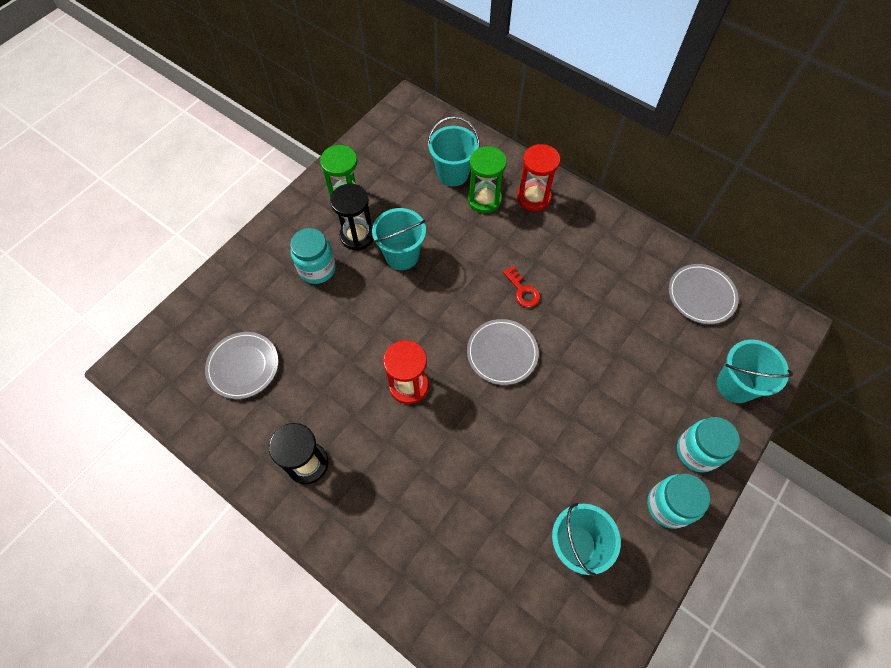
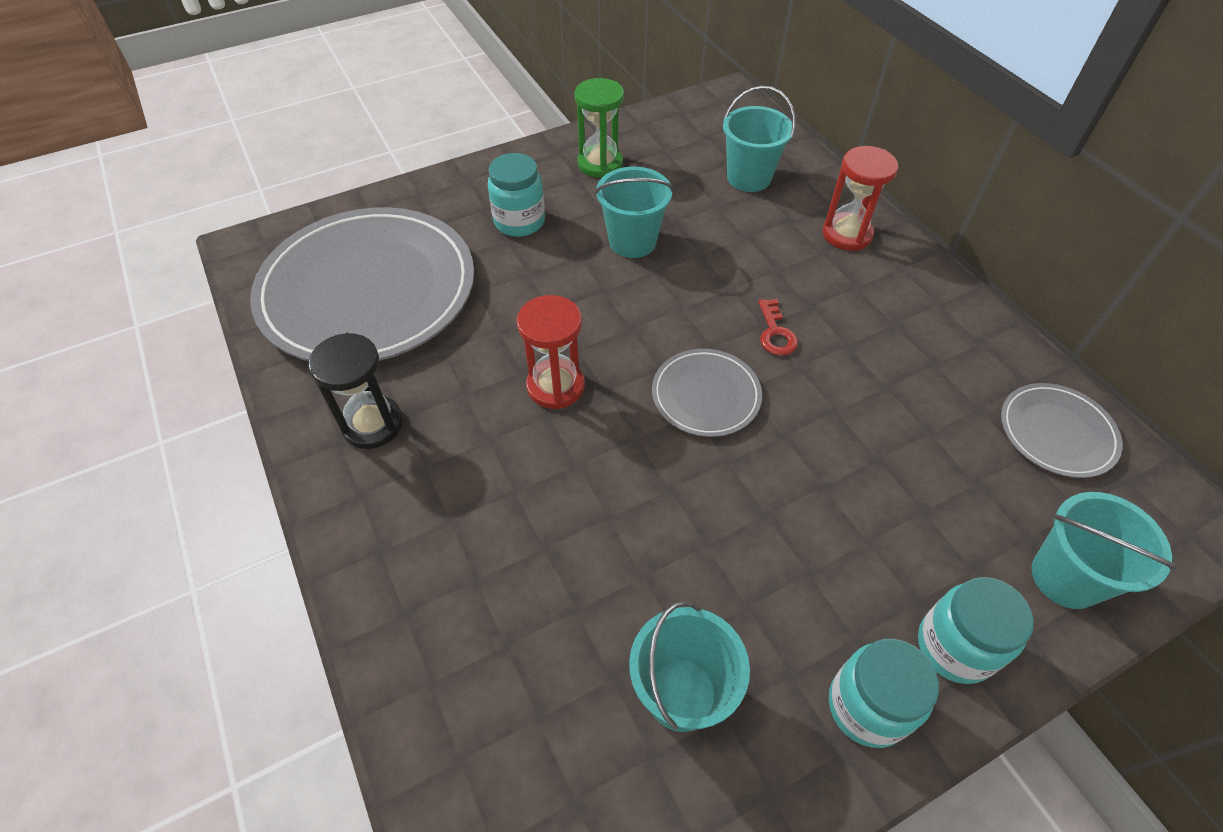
camera: 25 degrees right, 10 degrees down
(243, 366) = (368, 290): grey plate -> grey plate, size x2.20
(357, 236) = (589, 204): black hourglass -> none
(484, 199) = (776, 216): green hourglass -> none

